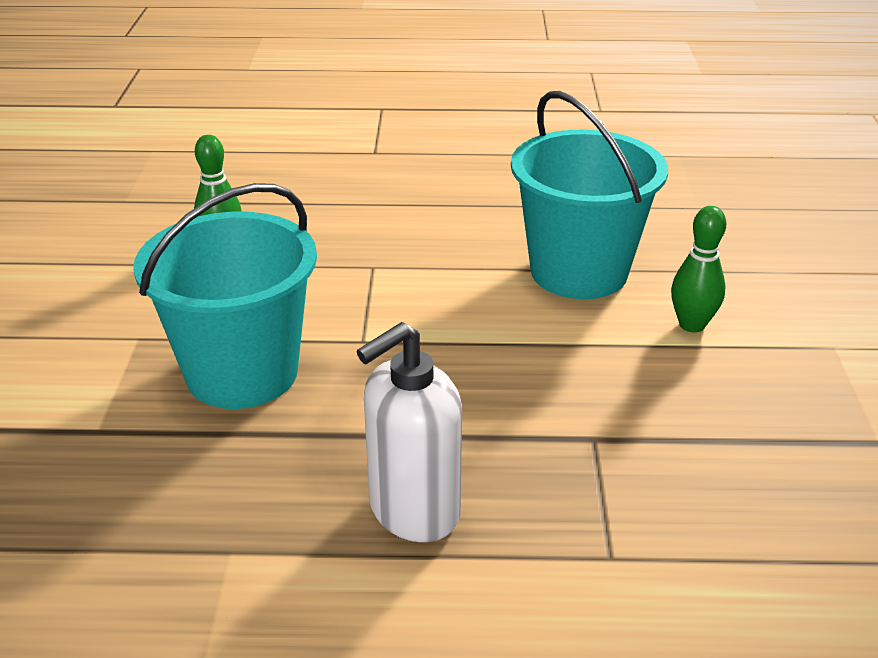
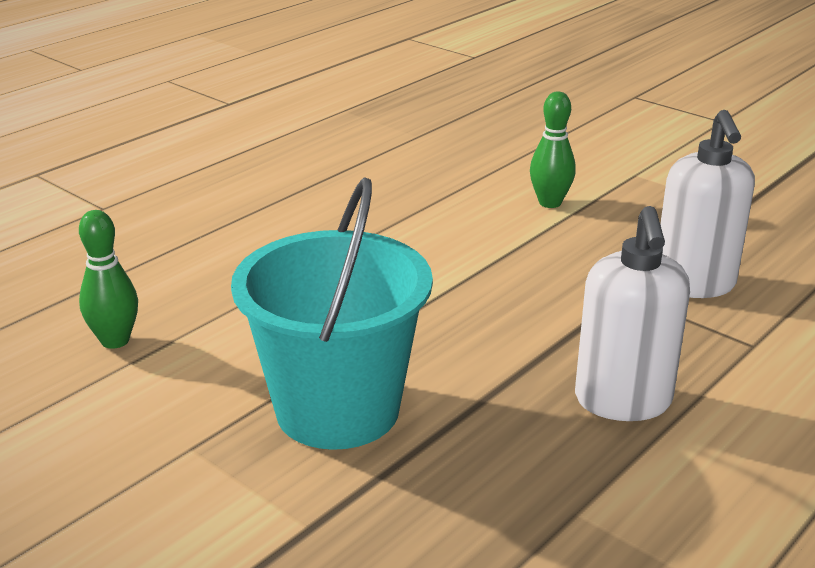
camera: 50 degrees left, 5 degrees down
(578, 272) = (427, 209): turquoise bucket -> none
(671, 473) = (694, 284): none -> white soap dispenser

